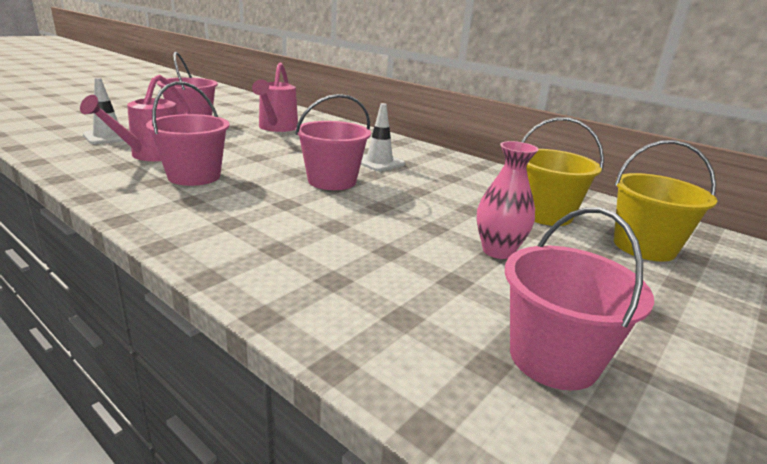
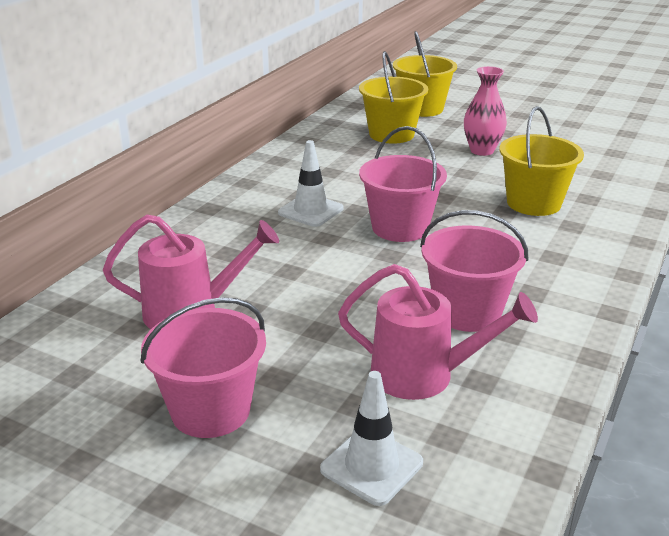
camera: 100 degrees left, 5 degrees up
(341, 243) = (533, 203): none -> yellow bucket
(553, 358) = (590, 139): pink bucket -> none

